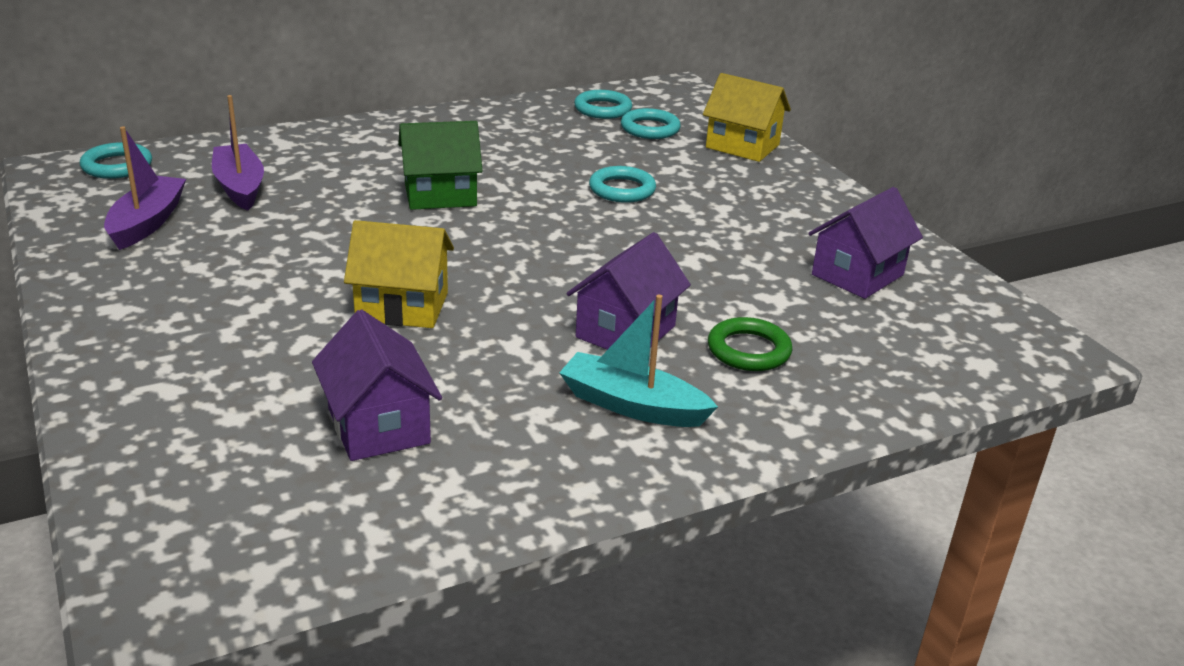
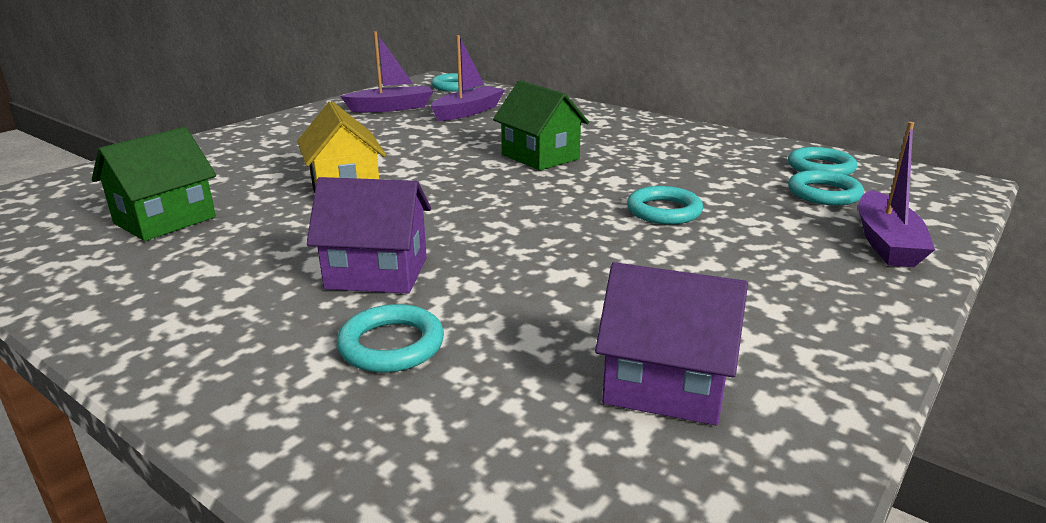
camera: 65 degrees right, 5 degrees down
(378, 426) = (165, 220): purple house -> green house
(632, 405) = (238, 305): turquoise boat -> none
(742, 146) = (886, 243): yellow house -> purple boat
(748, 350) = (391, 345): green ring -> turquoise ring

